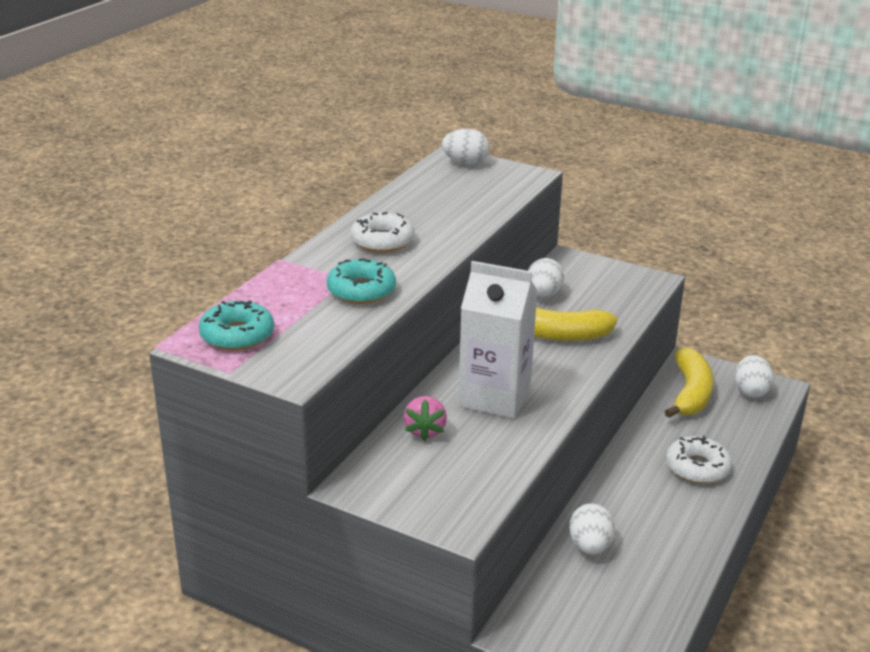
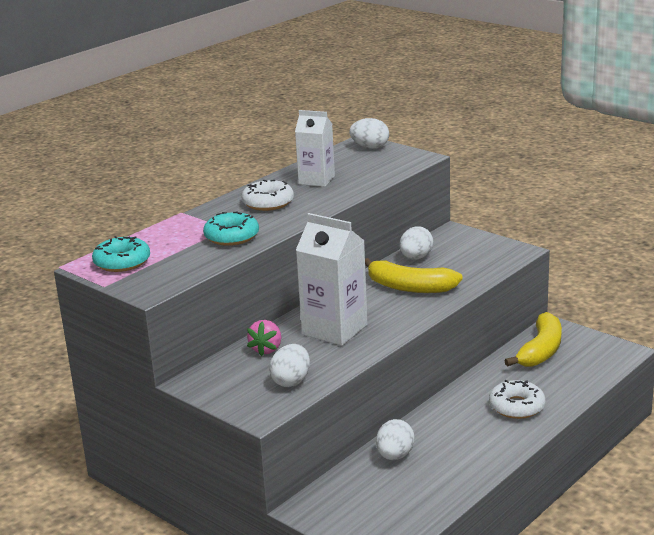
camera: 15 degrees right, 5 degrees down
(425, 208) = (316, 180): none -> white carton
(750, 391) = (596, 352): white egg -> white egg (291, 381)

